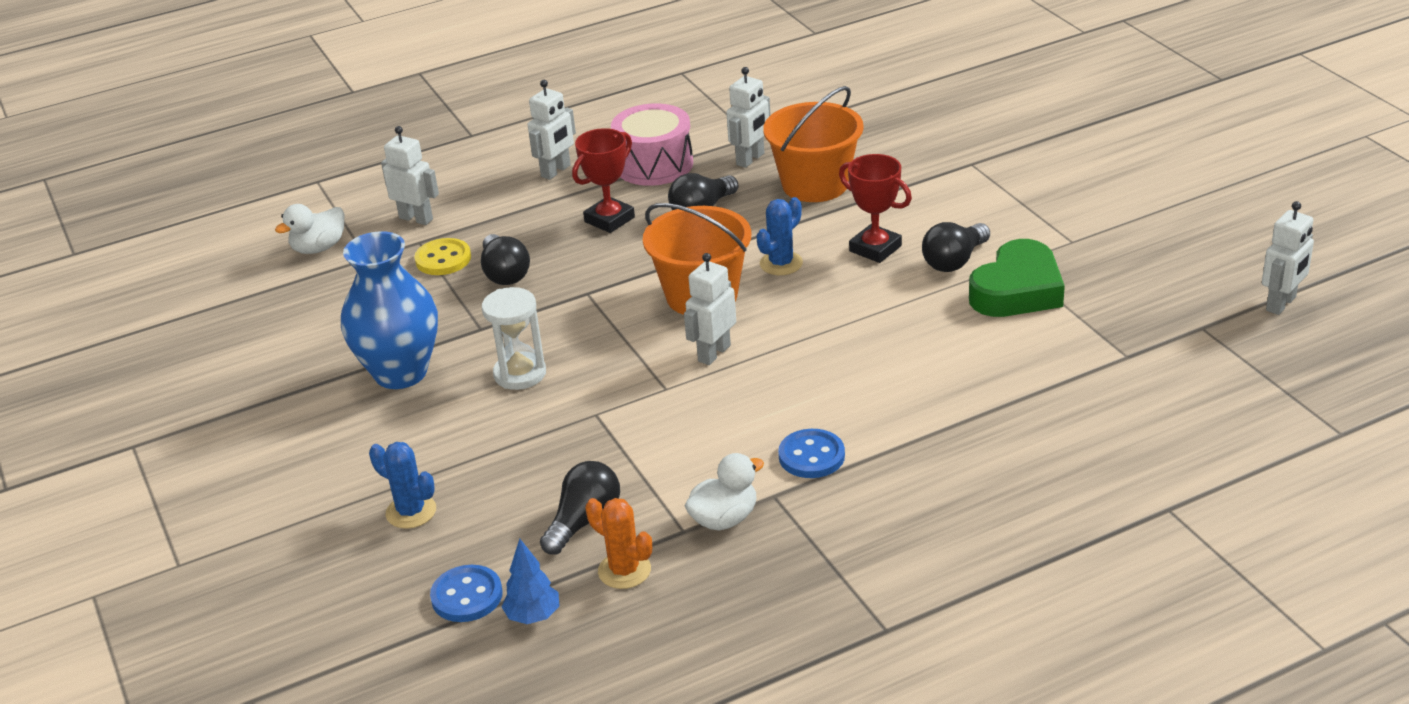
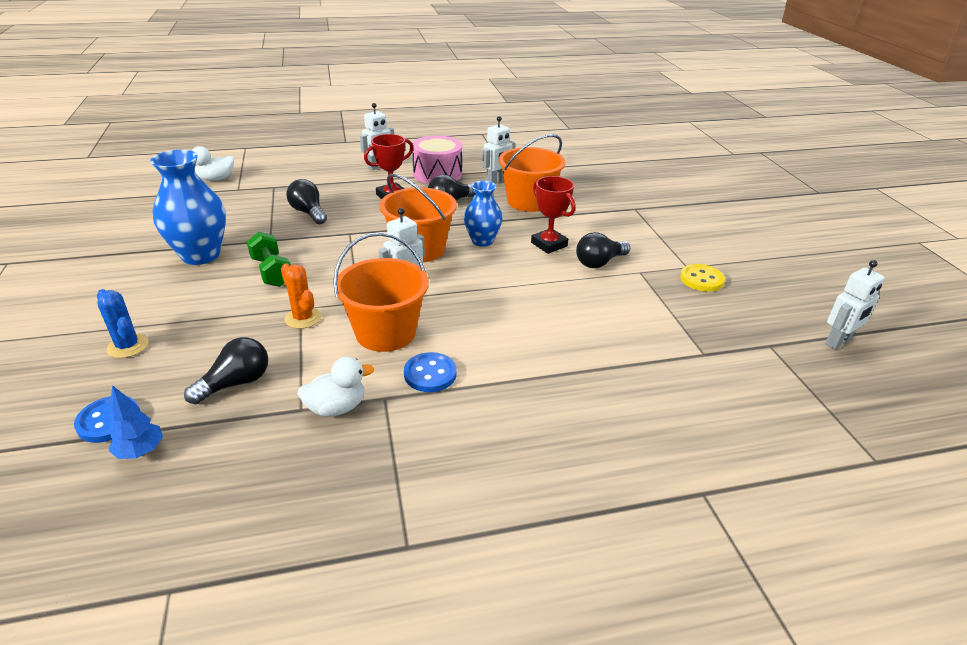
camera: 10 degrees right, 0 degrees up
(416, 218) = (282, 175): white robot -> none
(443, 259) = (279, 198): yellow button -> yellow button (701, 279)
(505, 273) = (308, 213): black light bulb -> black light bulb turned 150 degrees clockwise
(520, 374) = (272, 272): white hourglass -> green dumbbell
(624, 570) = (235, 431): orange cactus -> orange cactus (303, 318)
(727, 419) = (385, 333): none -> orange bucket
(781, 263) = (482, 241): blue cactus -> blue vase
(1017, 290) = (636, 290): green heart -> none

